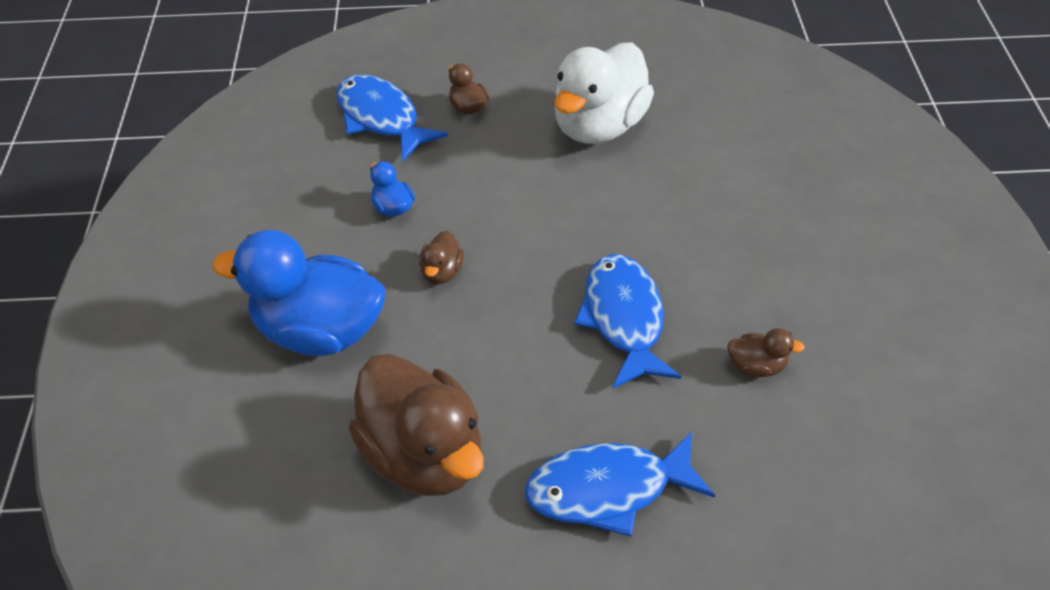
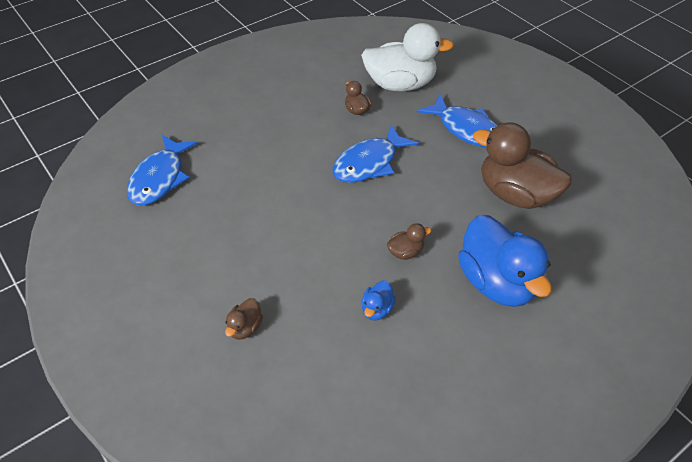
camera: 125 degrees left, 0 degrees up
(381, 118) = (295, 378): blue fish -> blue fish (160, 178)
(424, 455) = (515, 194): brown duck -> brown duck turned 75 degrees counterclockwise
(599, 126) = (217, 242): white duck -> white duck (400, 84)

